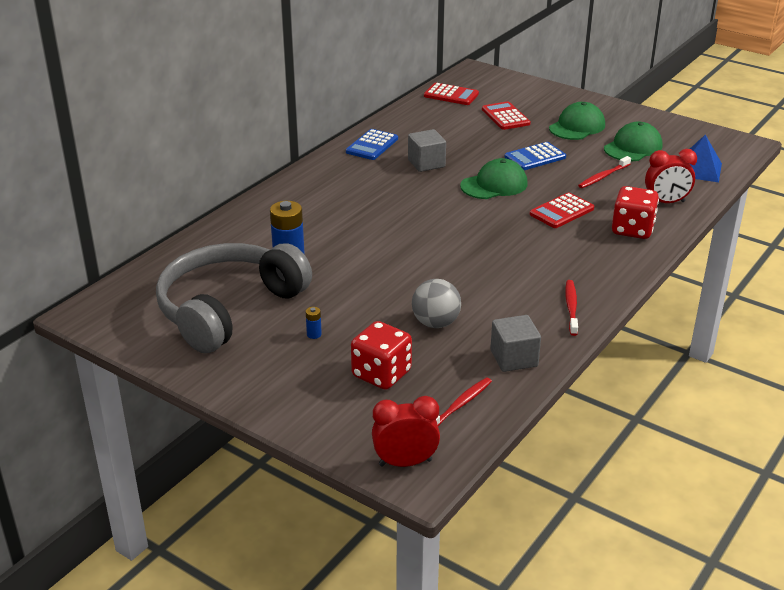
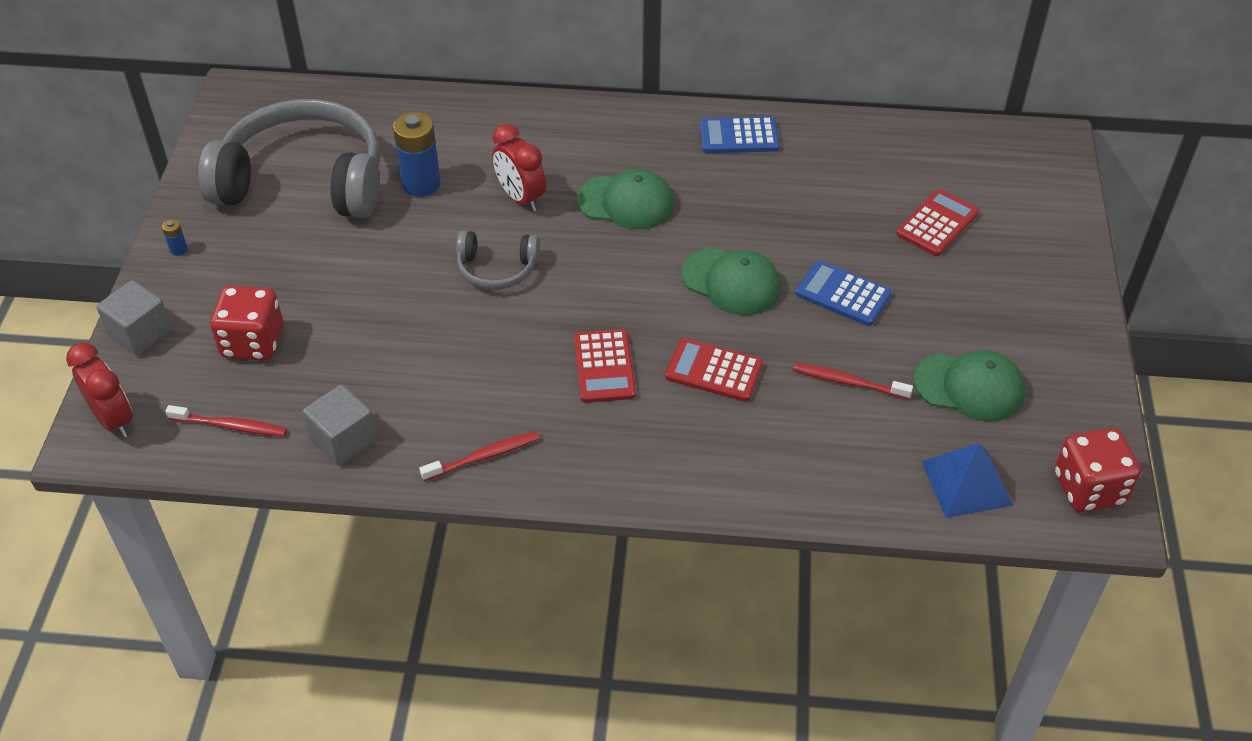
camera: 60 degrees right, 15 degrees up
(314, 334) = (295, 262): blue battery -> blue battery (178, 250)
(405, 256) = (497, 269): none -> grey headphones
(426, 163) = (734, 200): grey cube -> grey cube (140, 333)
(435, 323) = (374, 348): grey ball -> none
(451, 95) = (950, 149): red calculator -> red calculator (604, 367)
(577, 126) = (978, 306): green cap -> green cap (626, 202)
(632, 230) = (721, 459): red dice -> red dice (1089, 488)
(666, 202) = (829, 473): red clock -> red clock (521, 198)

